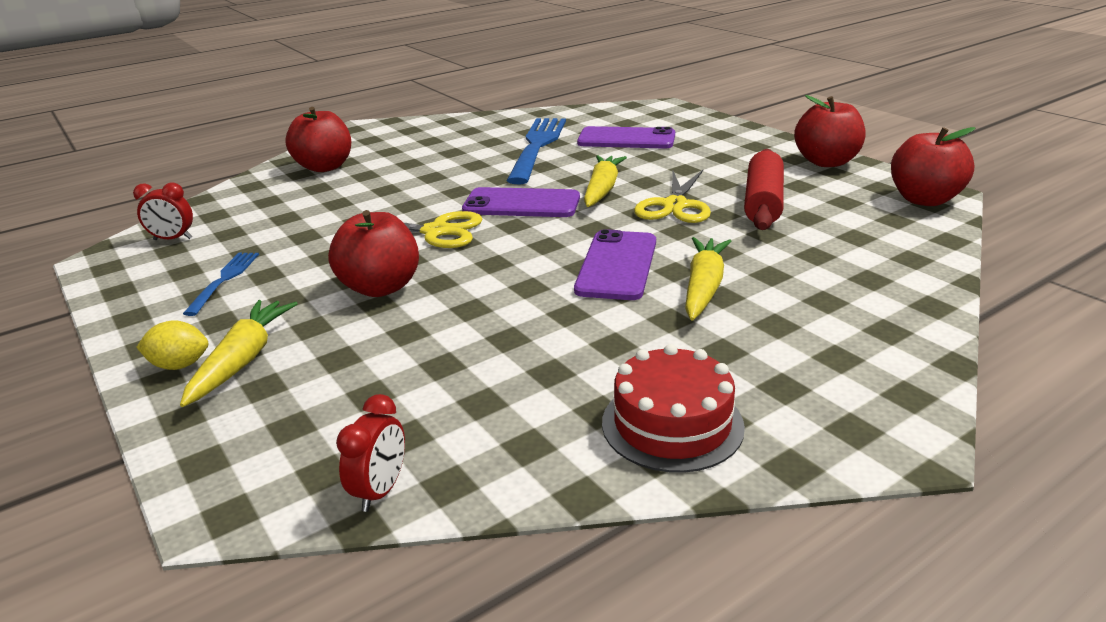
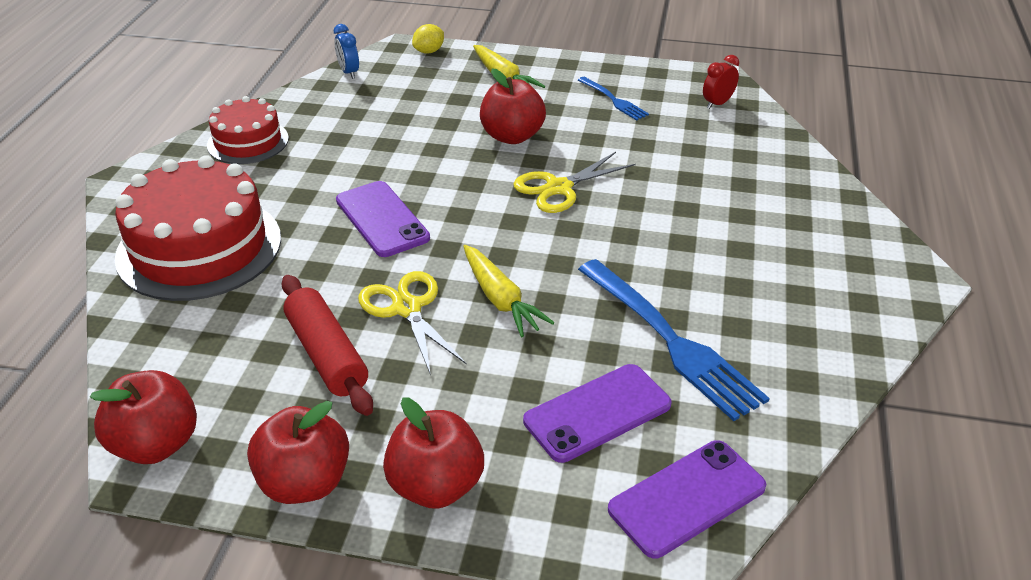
camera: 135 degrees right, 10 degrees up
(180, 365) = (528, 65): yellow lemon -> yellow lemon (429, 51)
(325, 167) = (797, 206): red apple -> red apple (436, 486)
(380, 490) = (349, 72): red clock -> blue clock
(521, 204) = (543, 246): purple phone -> purple phone (687, 498)
(703, 287) = (300, 228): yellow carrot -> none
(828, 309) = (199, 247): none -> red cake

